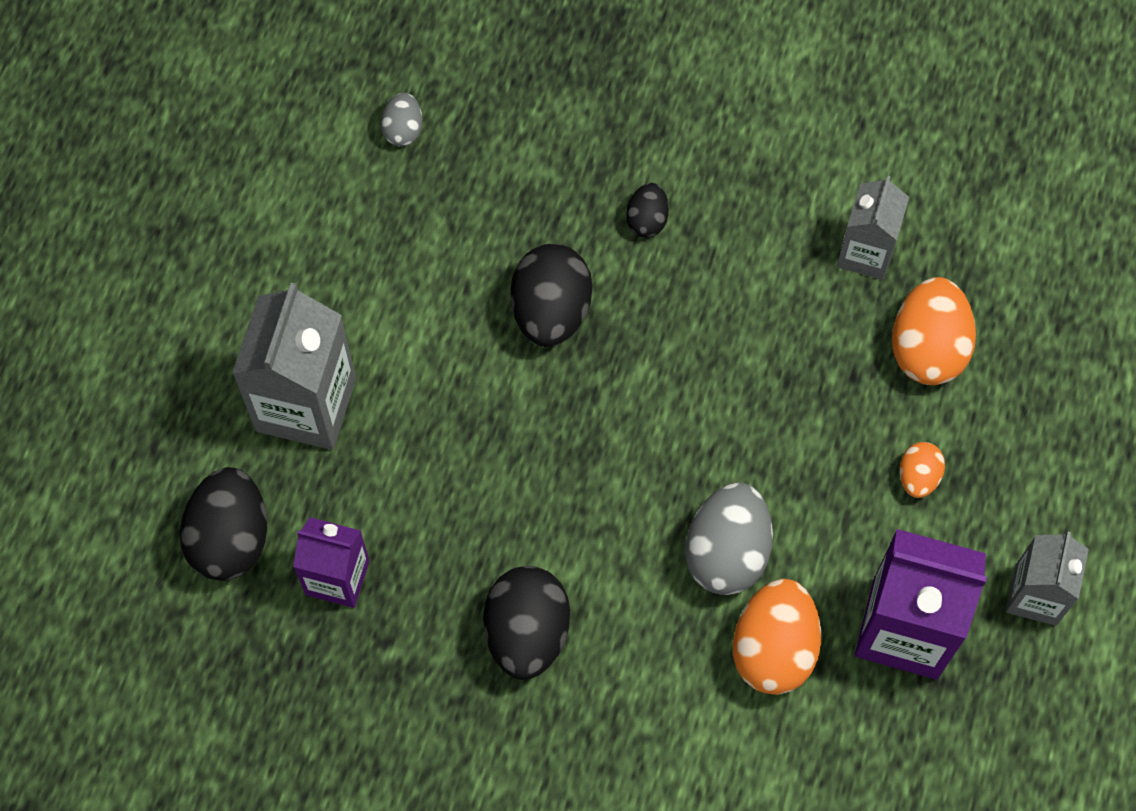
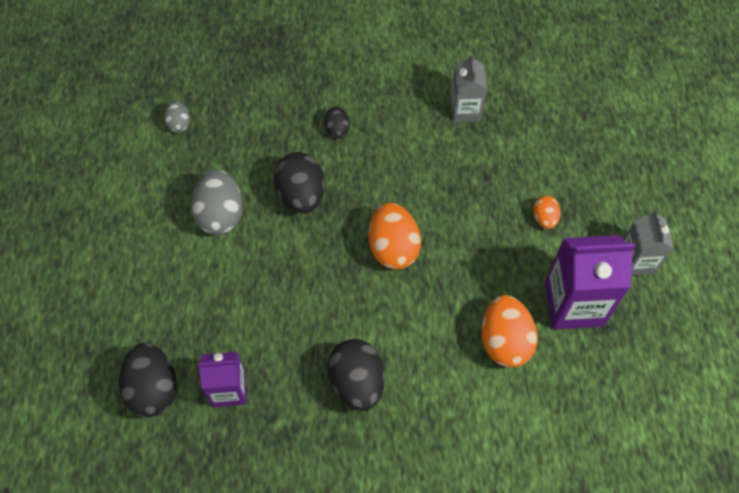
camera: 20 degrees left, 5 degrees down
(306, 404) = (174, 294): grey carton -> none
(727, 552) = (455, 296): grey egg -> grey egg (220, 214)
(927, 348) = (519, 149): orange egg -> orange egg (393, 248)

